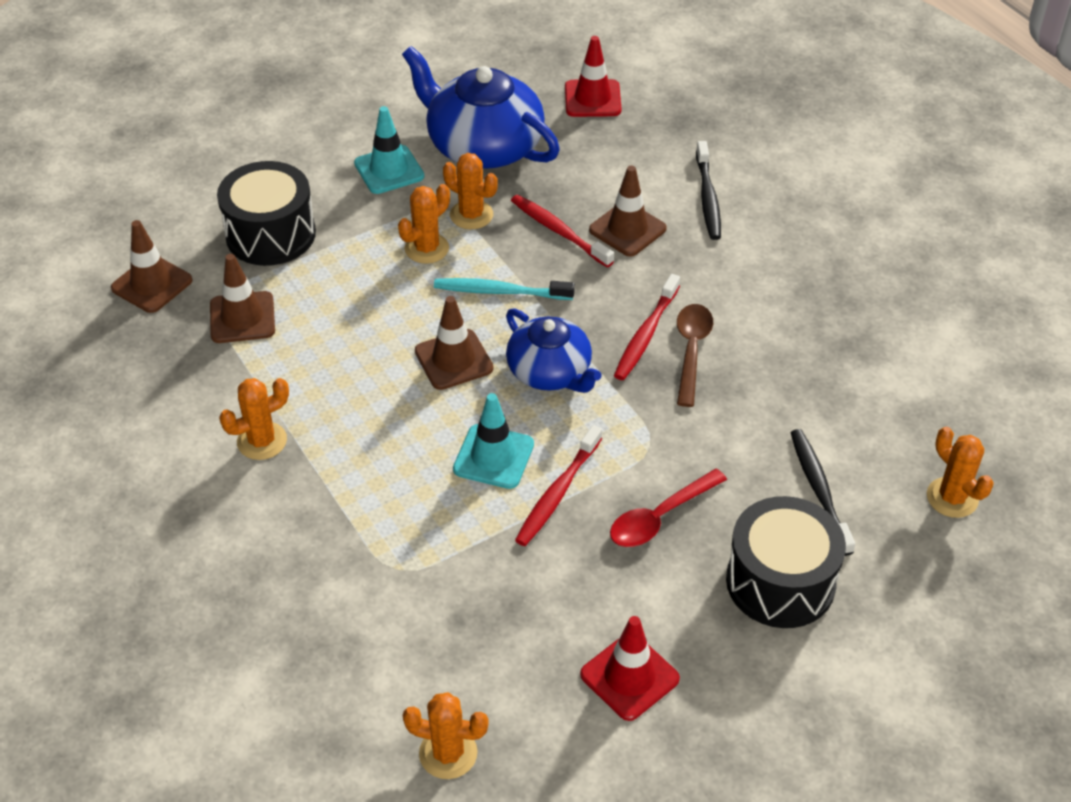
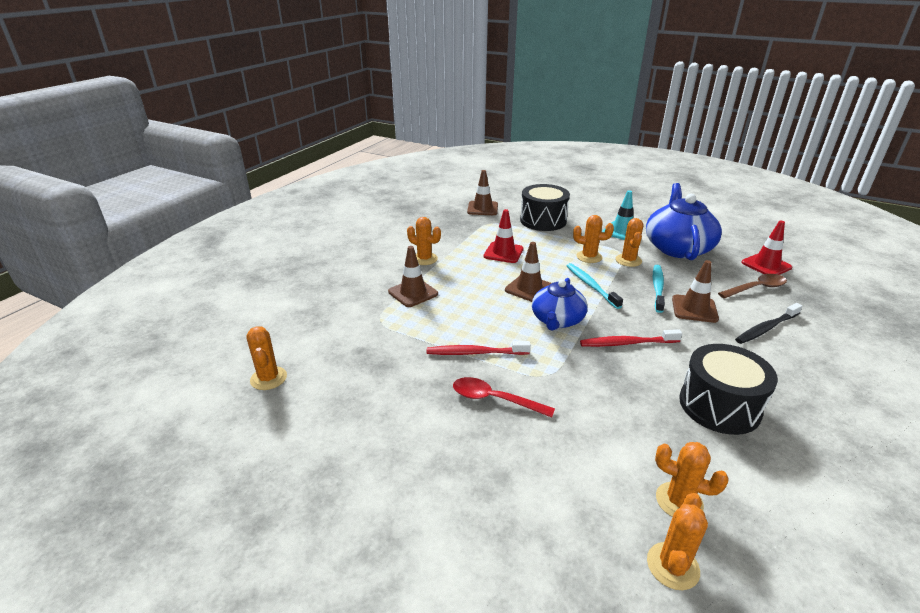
camera: 60 degrees right, 15 degrees down
(242, 318) = (488, 231): brown traffic cone -> brown traffic cone (413, 293)
(493, 457) = (479, 323): turquoise traffic cone -> none
(559, 231) = (657, 288): red toothbrush -> turquoise toothbrush
(629, 677) = (360, 431): red traffic cone -> red traffic cone (503, 253)
(691, 351) = (638, 365): brown spoon -> brown spoon (756, 288)
(780, 582) = (491, 479): black drum -> black drum (719, 406)
(819, 491) = (592, 471): black toothbrush -> none
(891, 446) = (679, 501): none -> orange cactus

